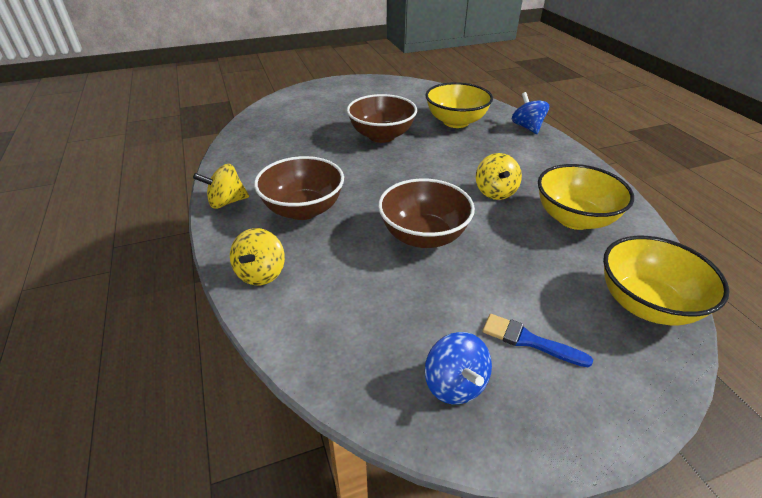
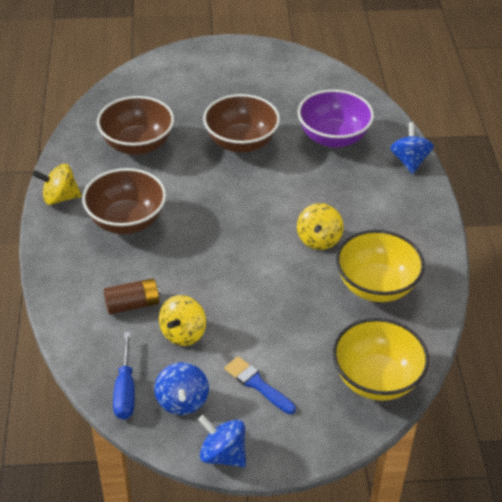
camera: 15 degrees right, 5 degrees up
(261, 273) = (70, 278): yellow spinning top -> yellow spinning top (183, 333)
(343, 285) = (133, 304): none -> brown battery
(378, 388) = (125, 390): none -> blue screwdriver
(423, 236) = (223, 273): brown bowl -> brown bowl (137, 145)
(456, 122) = (333, 137): yellow bowl -> purple bowl
(546, 445) = (223, 454): none -> blue spinning top

